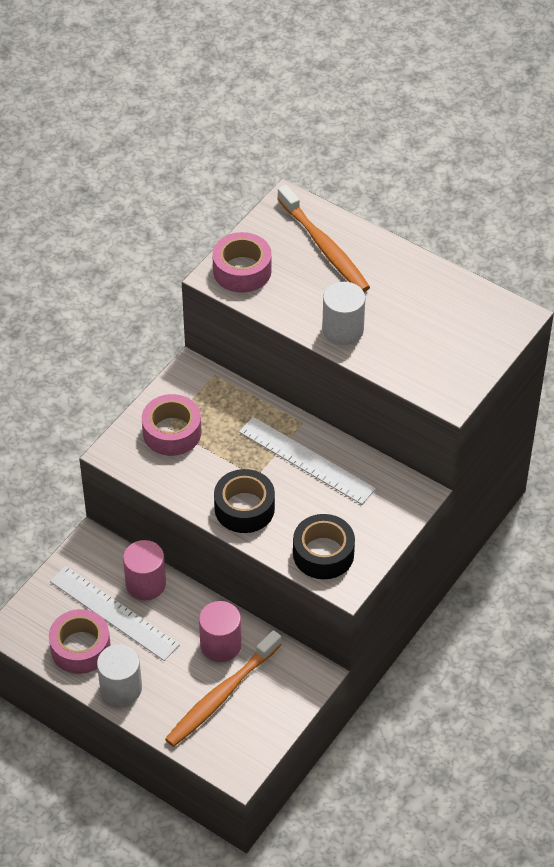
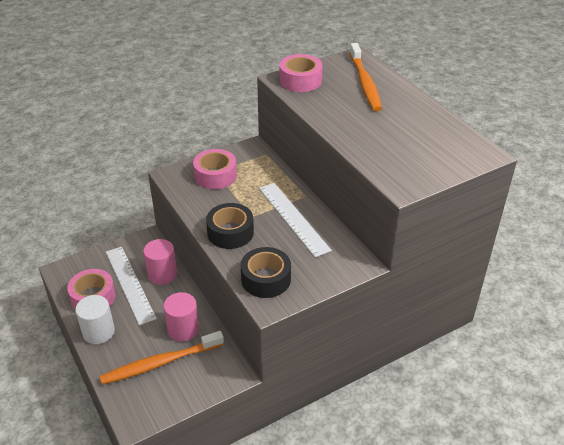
camera: 25 degrees right, 10 degrees down
(343, 330) = (347, 127): white cylinder -> none

